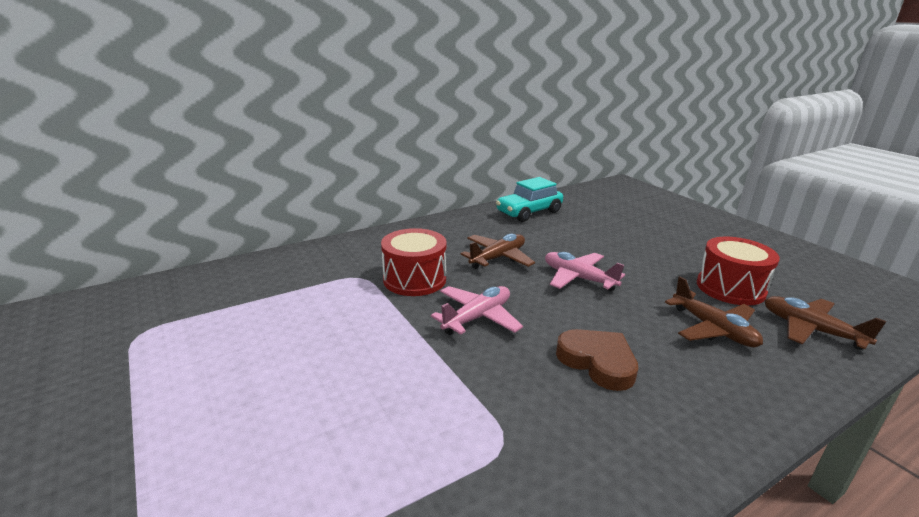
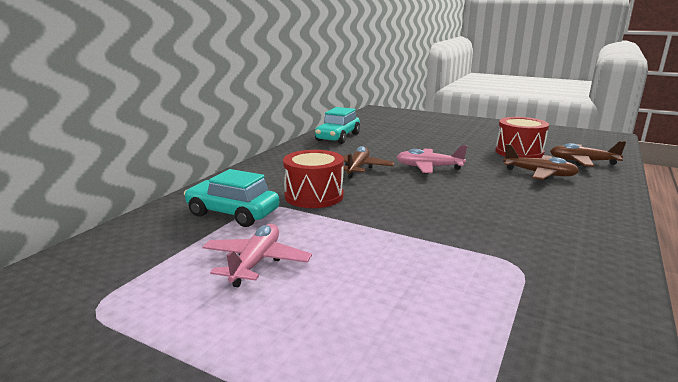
camera: 30 degrees left, 5 degrees down
(325, 277) = (233, 213): none -> turquoise car
(477, 317) = (397, 206): pink plane -> pink plane (256, 262)
(598, 362) = (506, 207): brown heart -> none

